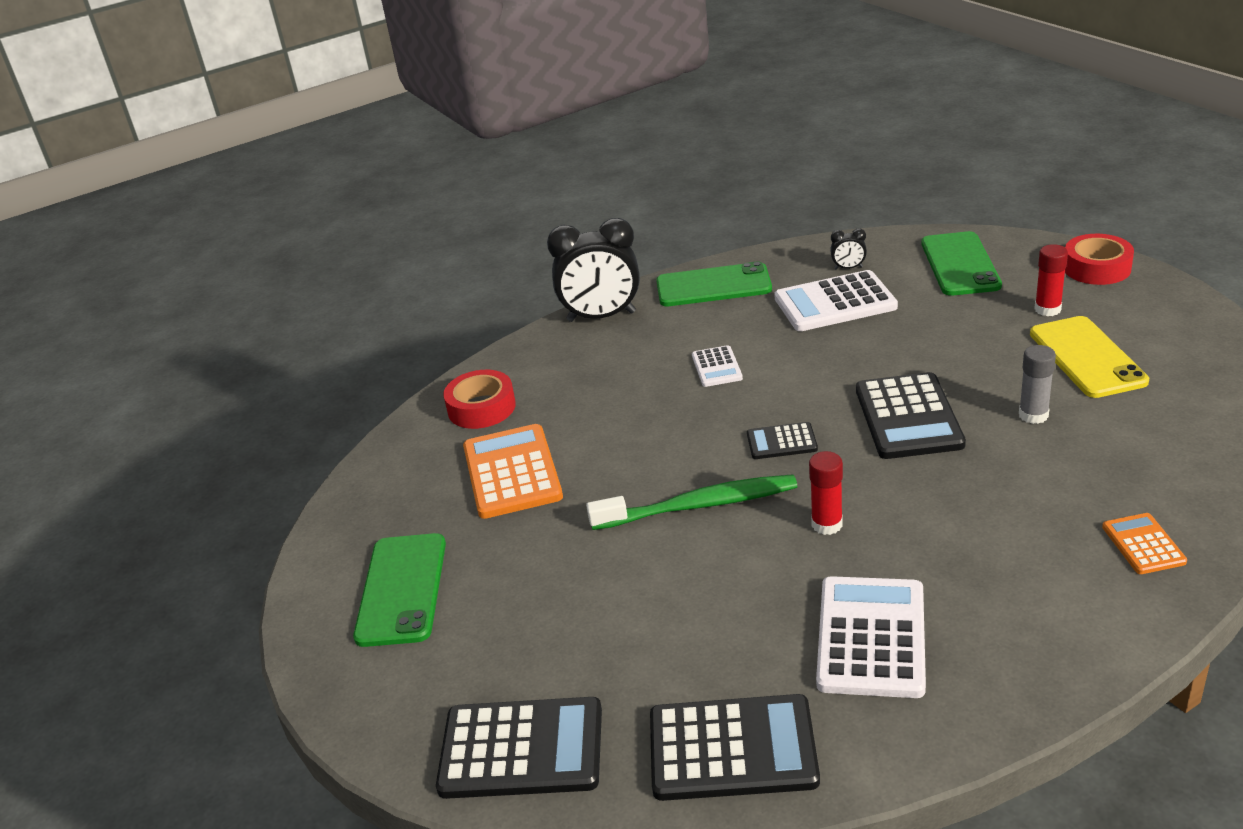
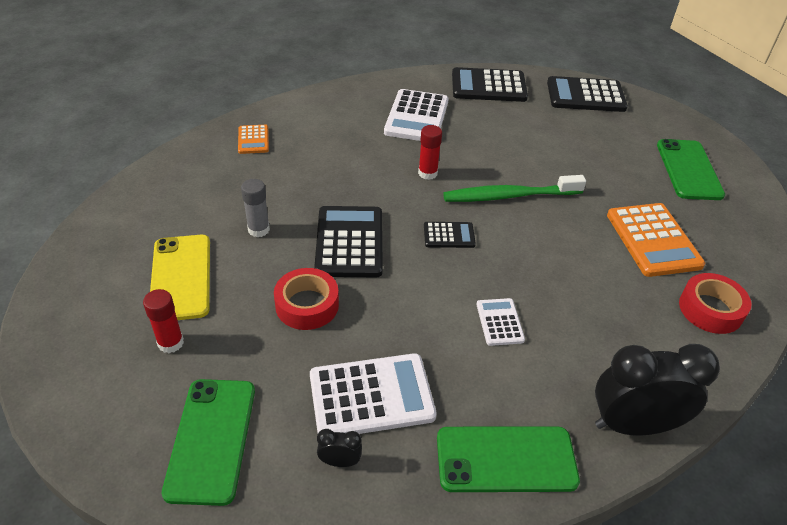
camera: 175 degrees right, 10 degrees up
(1096, 268) = (76, 399): red tape -> red tape (307, 305)

